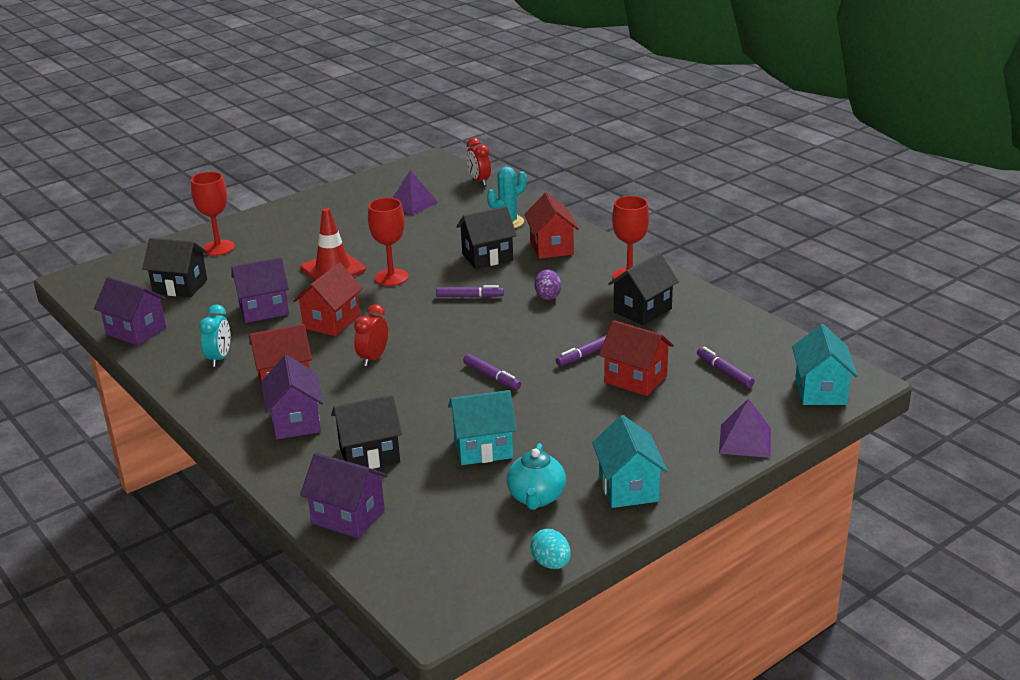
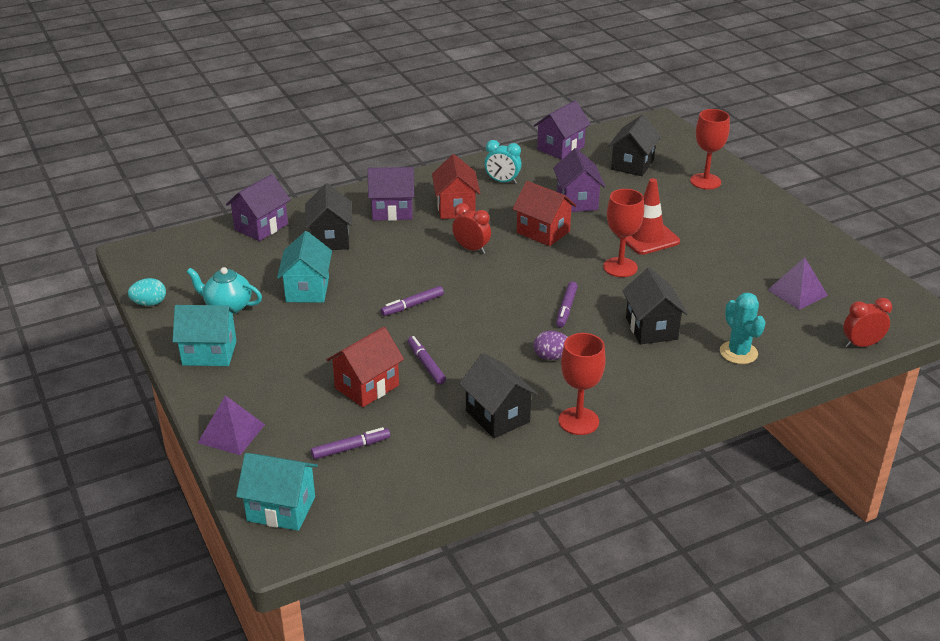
camera: 100 degrees right, 5 degrees up
(551, 247) = (665, 375): red house -> none

